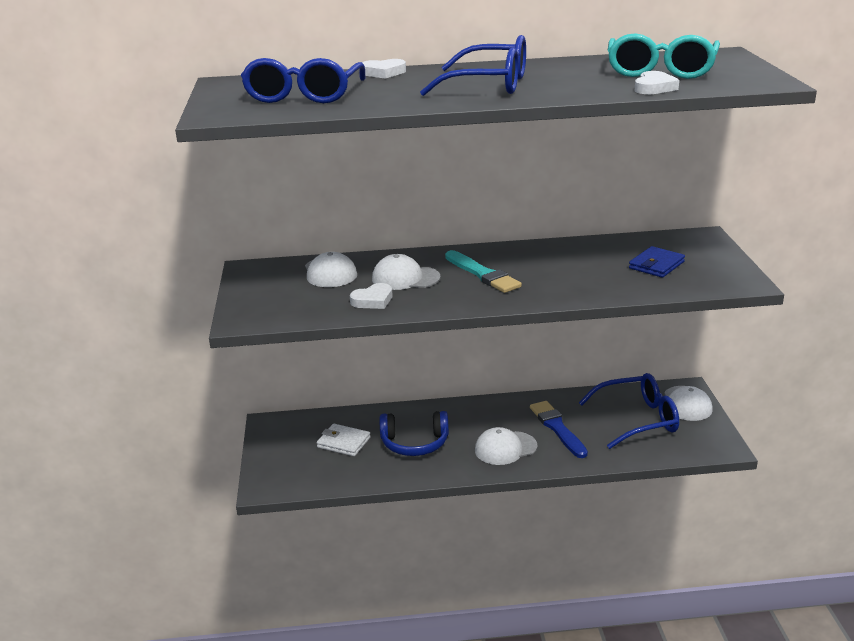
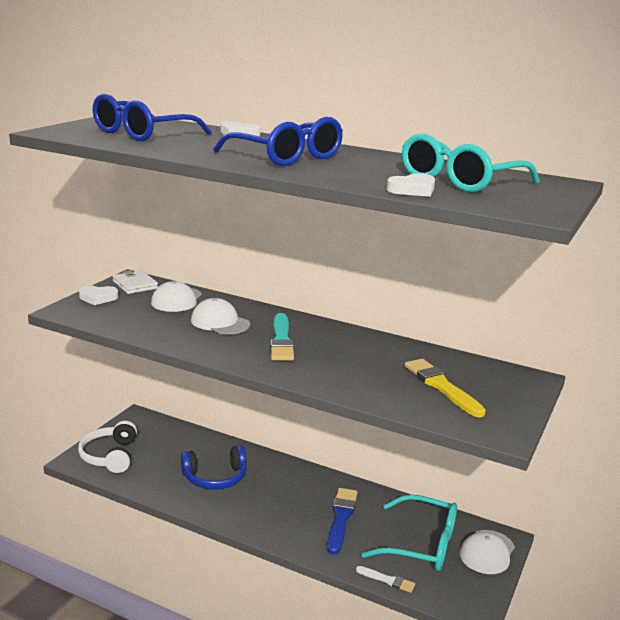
camera: 30 degrees right, 5 degrees down
(292, 468) = (110, 456): none -> white headphones
(343, 442) = (167, 453): white wallet -> white wallet (135, 285)
(373, 300) = (169, 329): white heart -> white heart (98, 298)
(414, 443) = (215, 477): blue headphones -> blue headphones turned 45 degrees counterclockwise
(505, 448) = (277, 514): white cap -> none
(637, 419) = (420, 544): blue glasses -> turquoise glasses
(645, 456) = (387, 580): none -> white brush
(656, 265) = (441, 386): blue wallet -> yellow brush

